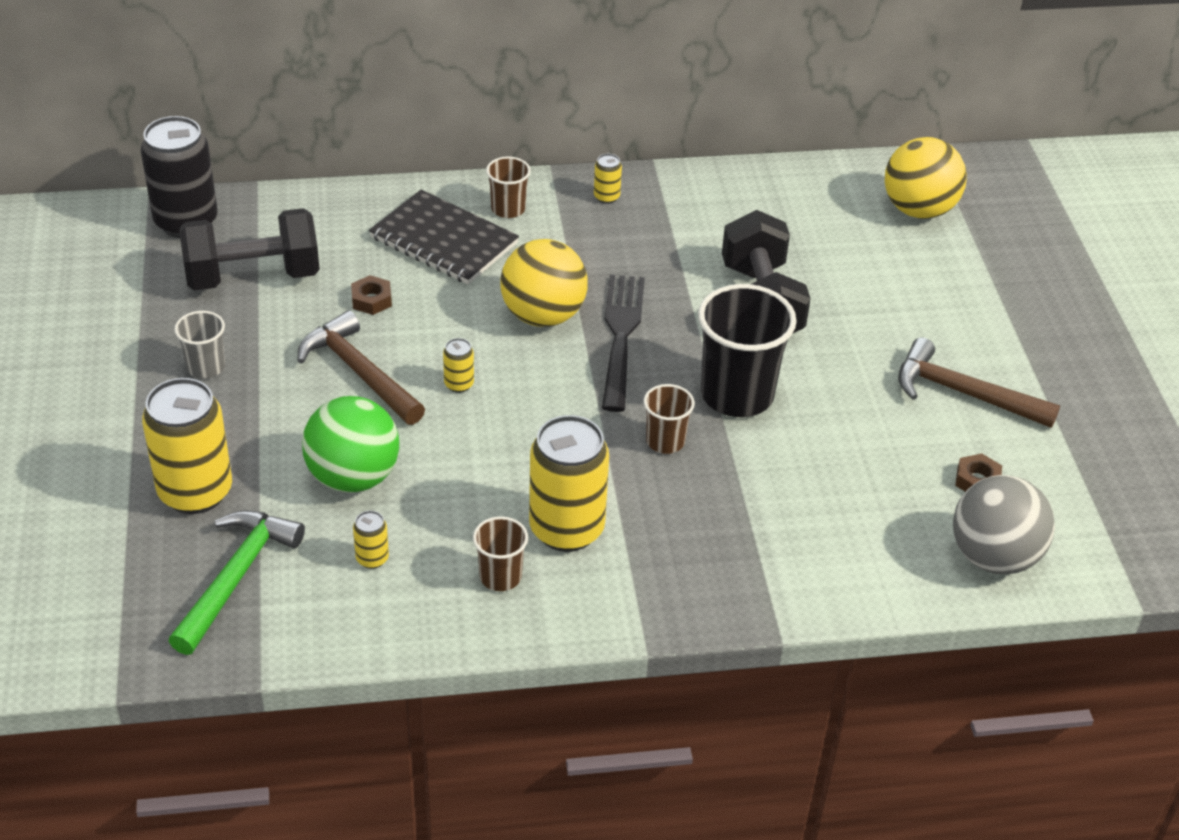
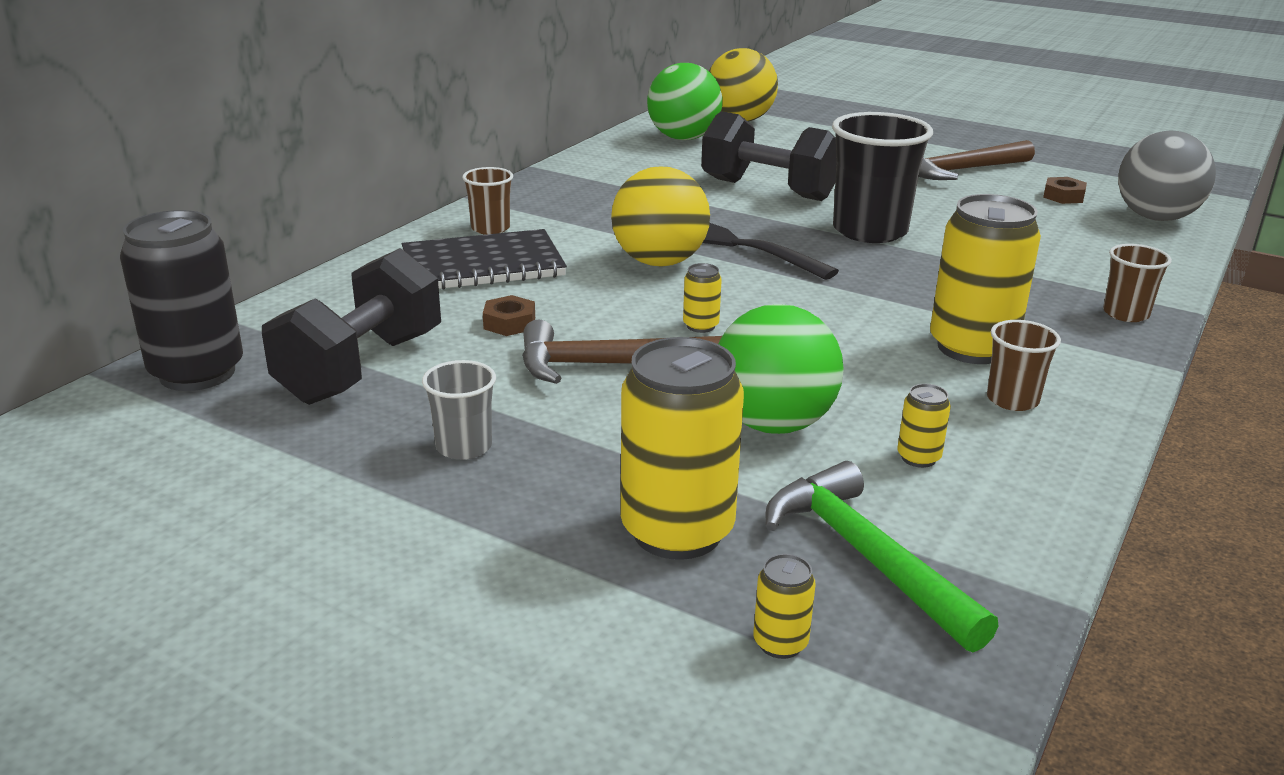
camera: 50 degrees left, 15 degrees down
(606, 197) = (546, 192): yellow can -> yellow can (780, 643)
(665, 441) = (896, 272): brown cup -> brown cup (1125, 314)
(824, 201) = (683, 138): none -> green ball

